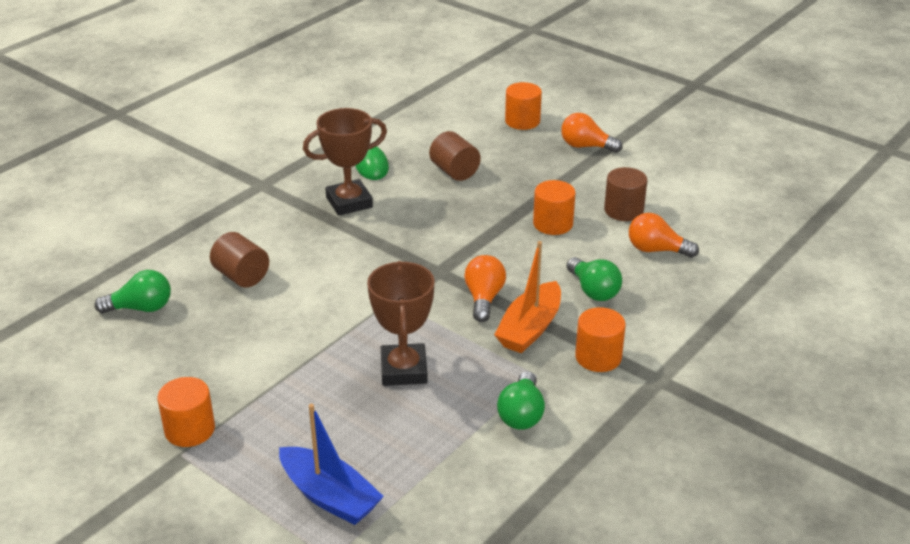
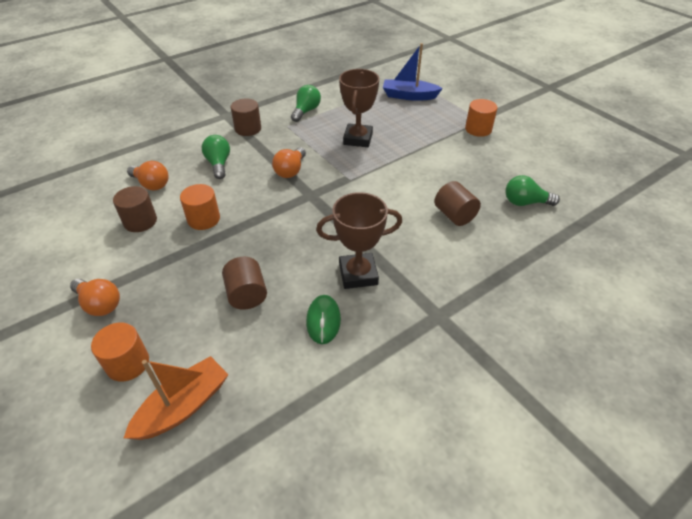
camera: 165 degrees left, 10 degrees up
(329, 496) = (409, 96): blue boat -> blue boat turned 45 degrees counterclockwise
(530, 328) = (274, 149): orange boat -> orange boat (183, 406)
(598, 357) = (248, 129): orange cylinder -> brown cylinder

